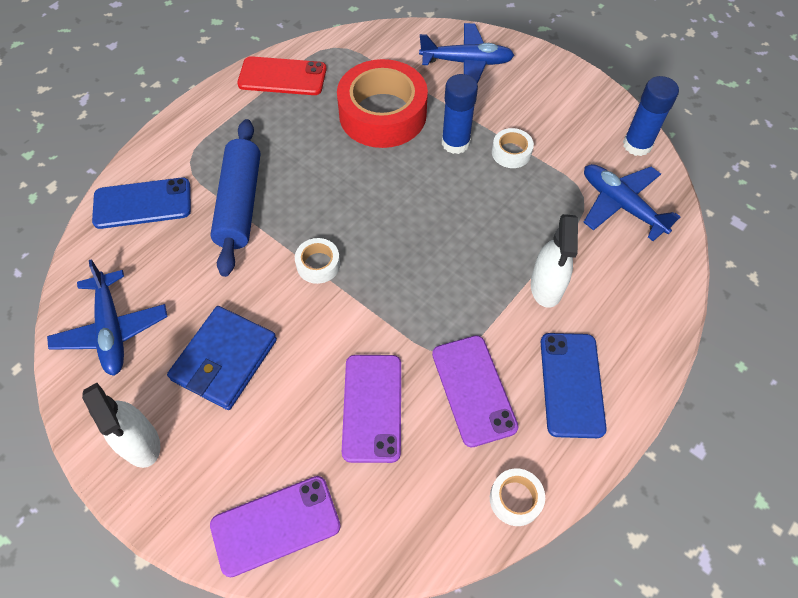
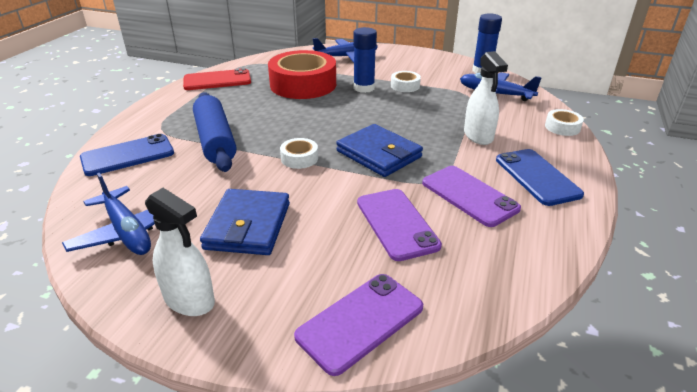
camera: 20 degrees left, 25 degrees down
(409, 284) = (379, 154): none -> blue wallet
(515, 499) = (552, 247): white tape -> white tape (562, 127)

